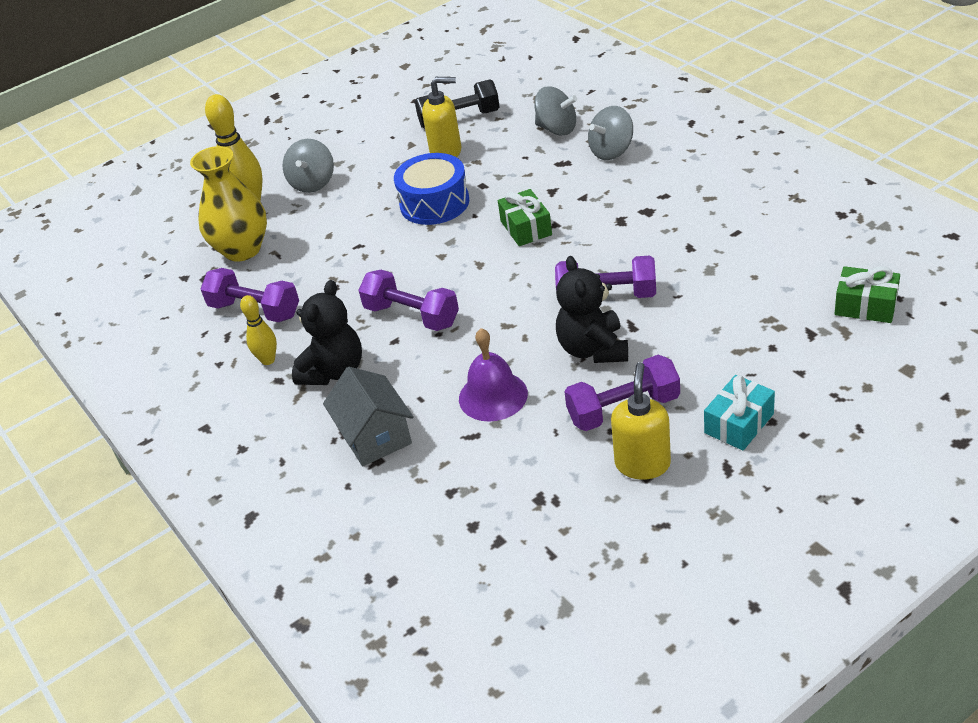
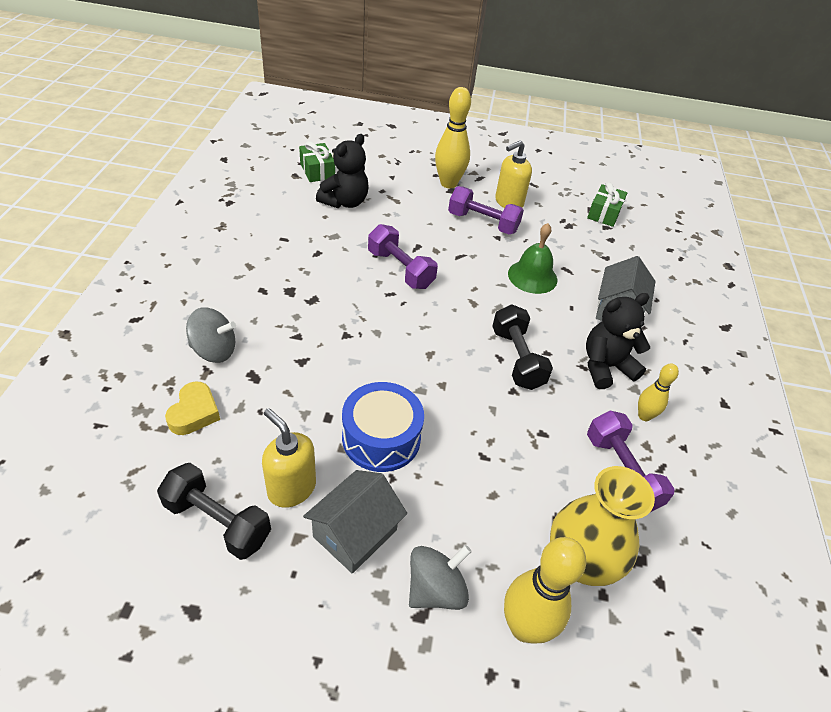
camera: 145 degrees left, 5 degrees up
(384, 166) = (355, 533): none -> grey house
(412, 316) = (517, 359): purple dumbbell -> black dumbbell
(493, 396) = (532, 276): purple bell -> green bell
(526, 228) = (364, 350): green gift -> green gift (604, 213)
(557, 129) = (194, 413): grey spinning top -> yellow heart
(593, 349) = (452, 253): black teddy bear -> black teddy bear (345, 202)
(739, 423) = (448, 183): turquoise gift -> yellow bowling pin

